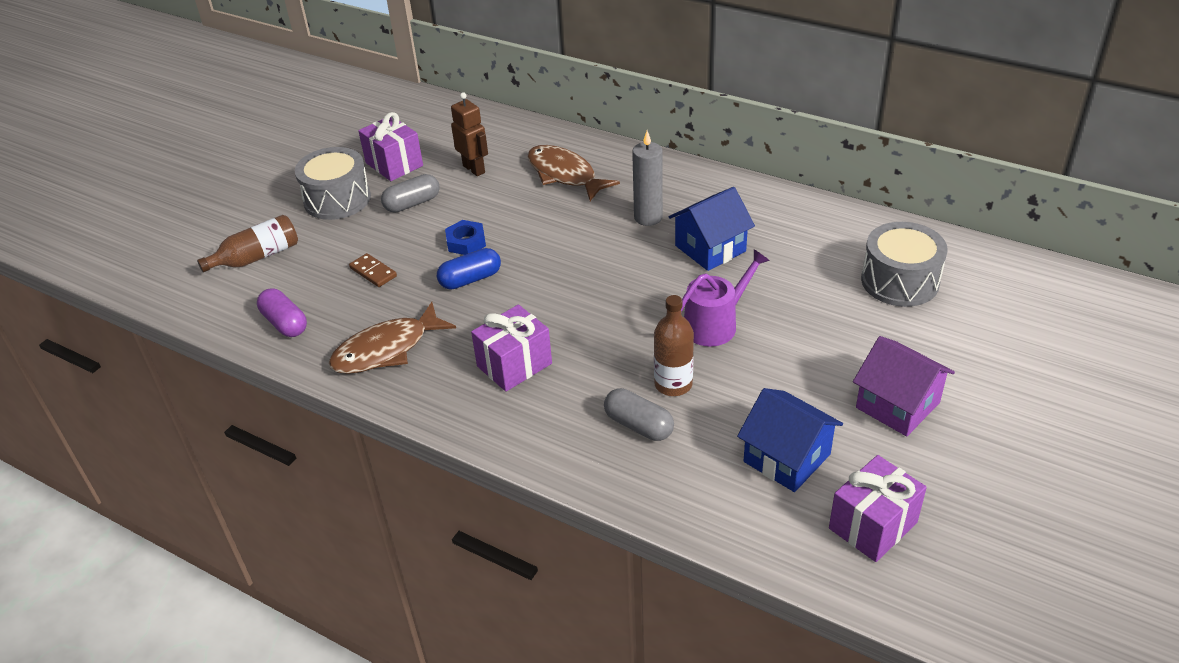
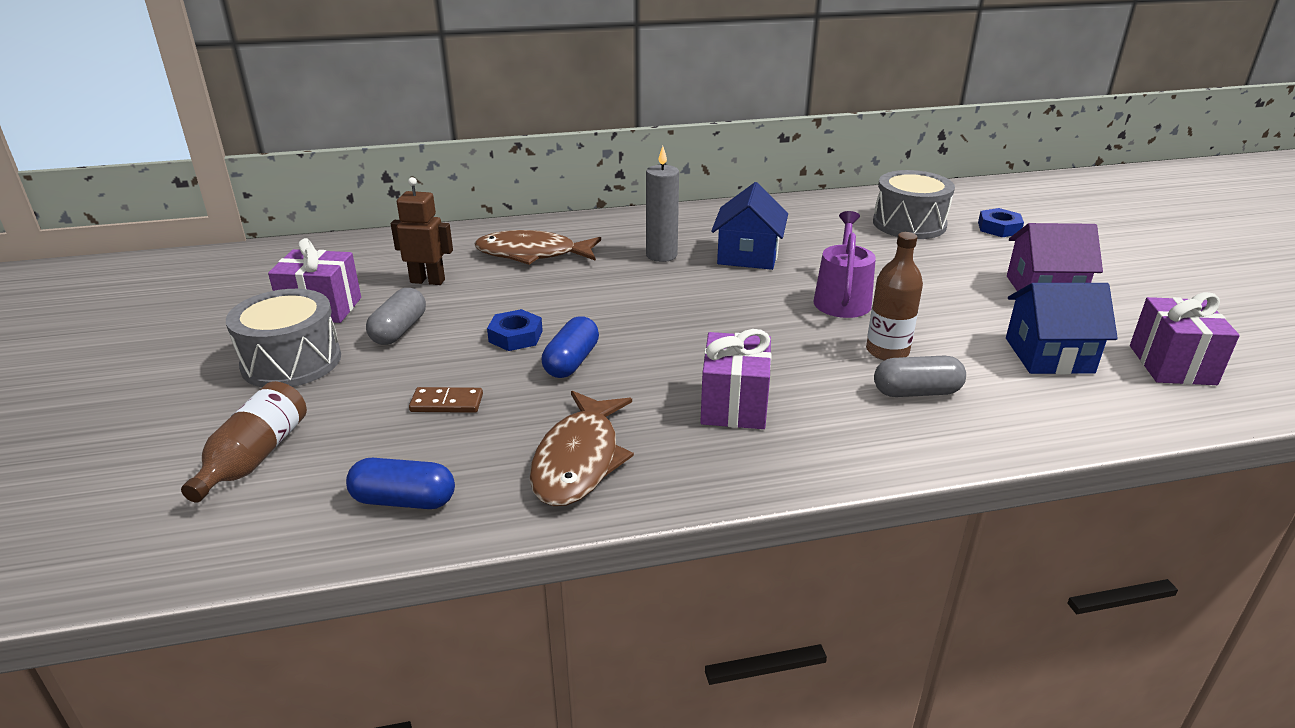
camera: 45 degrees left, 10 degrees down
(285, 323) = (404, 500): purple capsule -> blue capsule
(979, 326) = (999, 228): none -> blue nut

